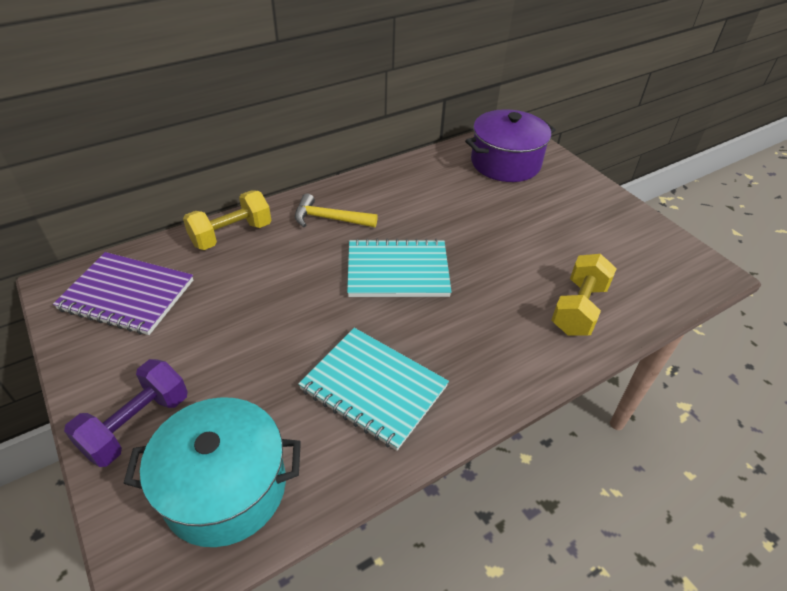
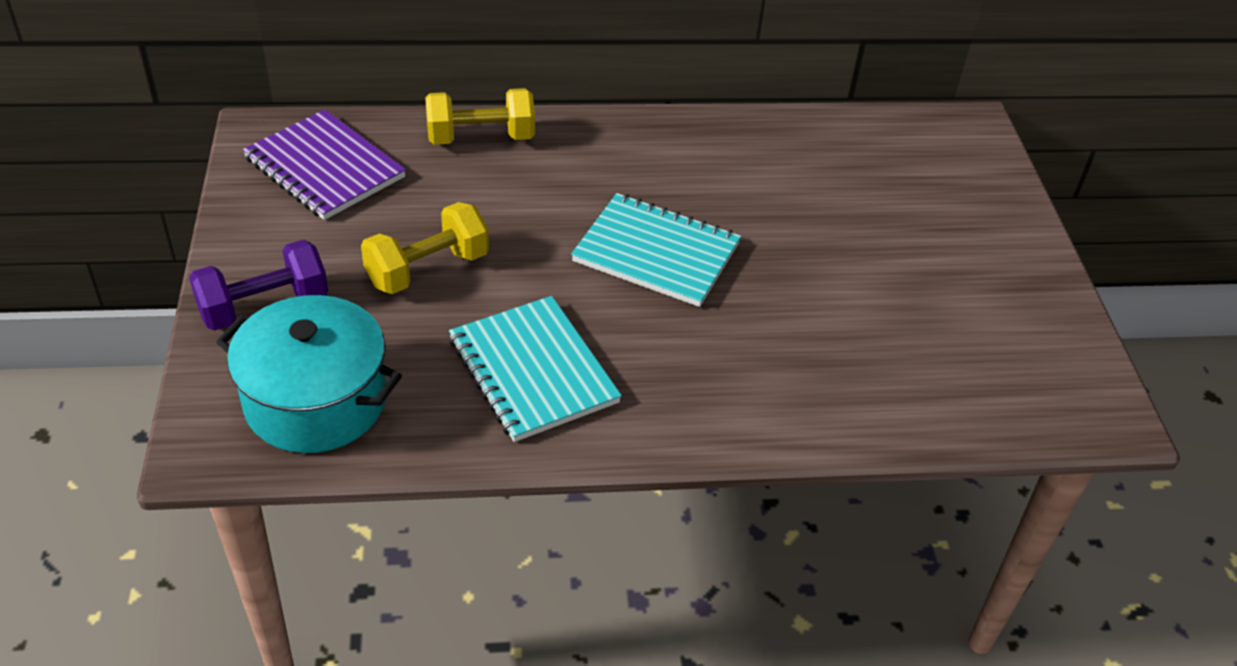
camera: 25 degrees right, 0 degrees up
(330, 219) = (614, 159): yellow hammer -> none
(505, 163) = (920, 163): purple pot -> none
(578, 309) = (863, 385): yellow dumbbell -> yellow dumbbell (427, 269)

